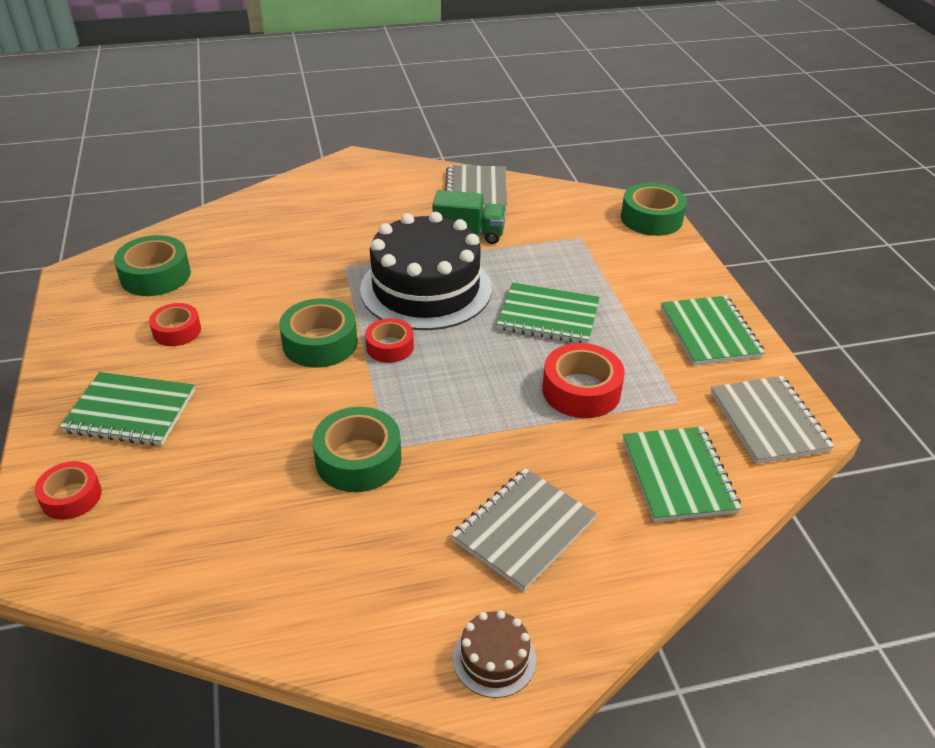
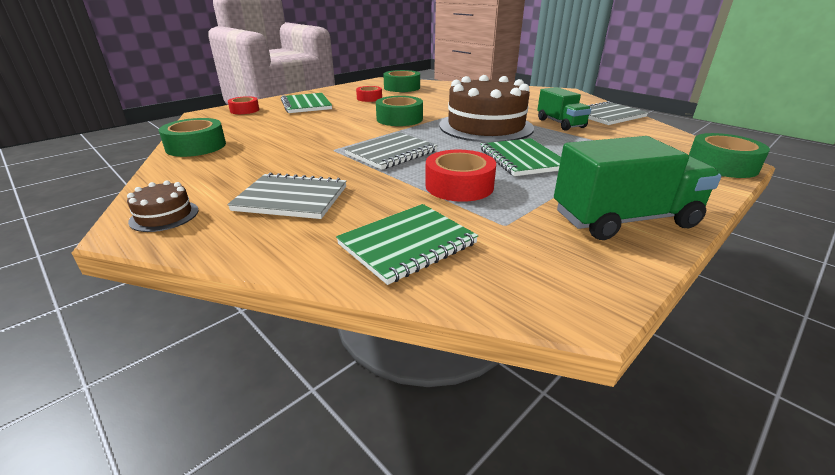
camera: 60 degrees right, 10 degrees down
(358, 459) = (316, 146): green tape -> green tape (196, 146)
(390, 347) = (419, 131): red tape -> none
(426, 289) = (486, 126): black cake -> brown cake
(709, 333) = (624, 220): green notebook -> green truck
(768, 422) = (547, 278): grey notebook -> grey notebook (391, 153)

